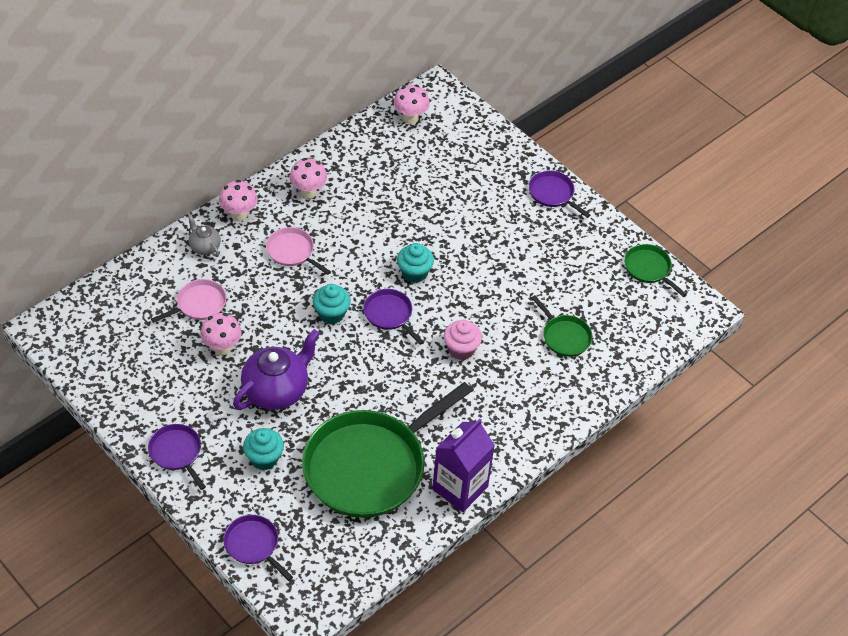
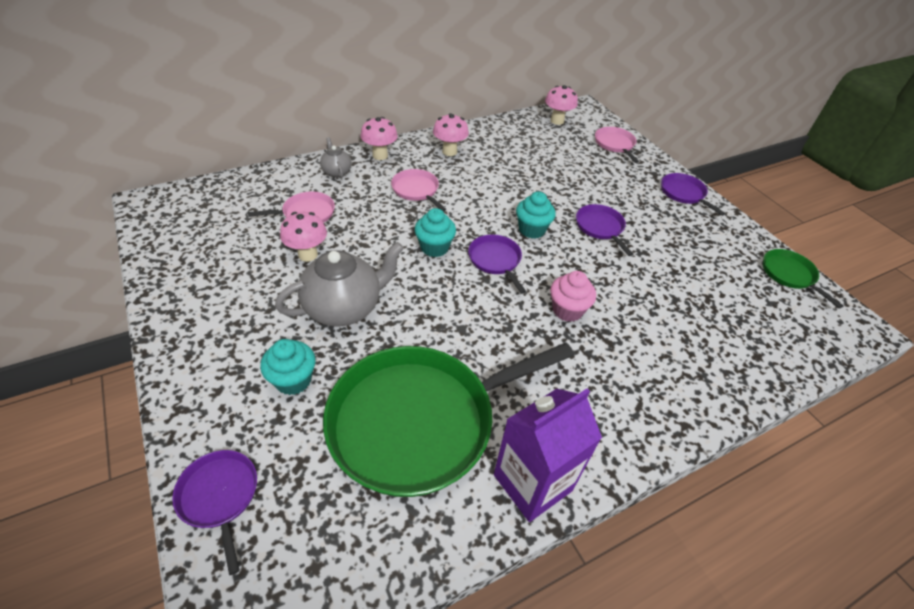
camera: 15 degrees right, 5 degrees down
(176, 452) = (196, 349): purple pan -> purple pan (600, 227)
(276, 390) = (344, 307): purple teapot -> grey teapot
(477, 140) = (615, 144): none -> pink pan
(565, 336) = (692, 322): green pan -> none

